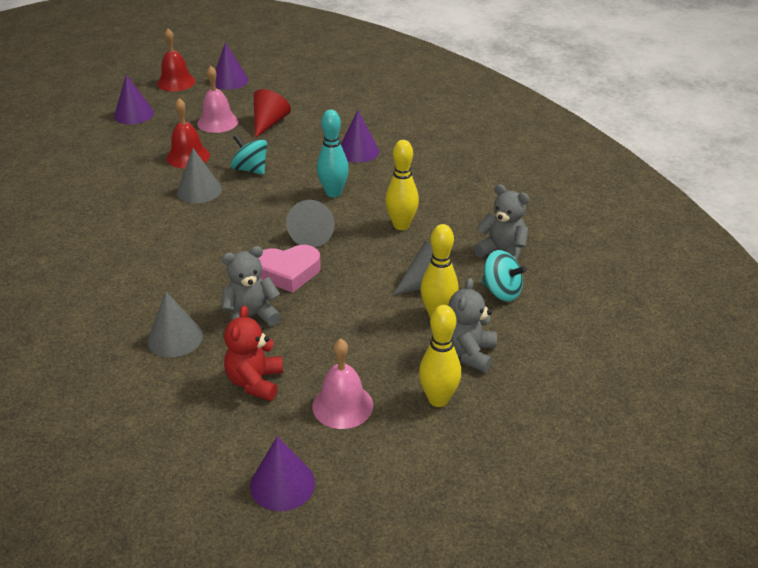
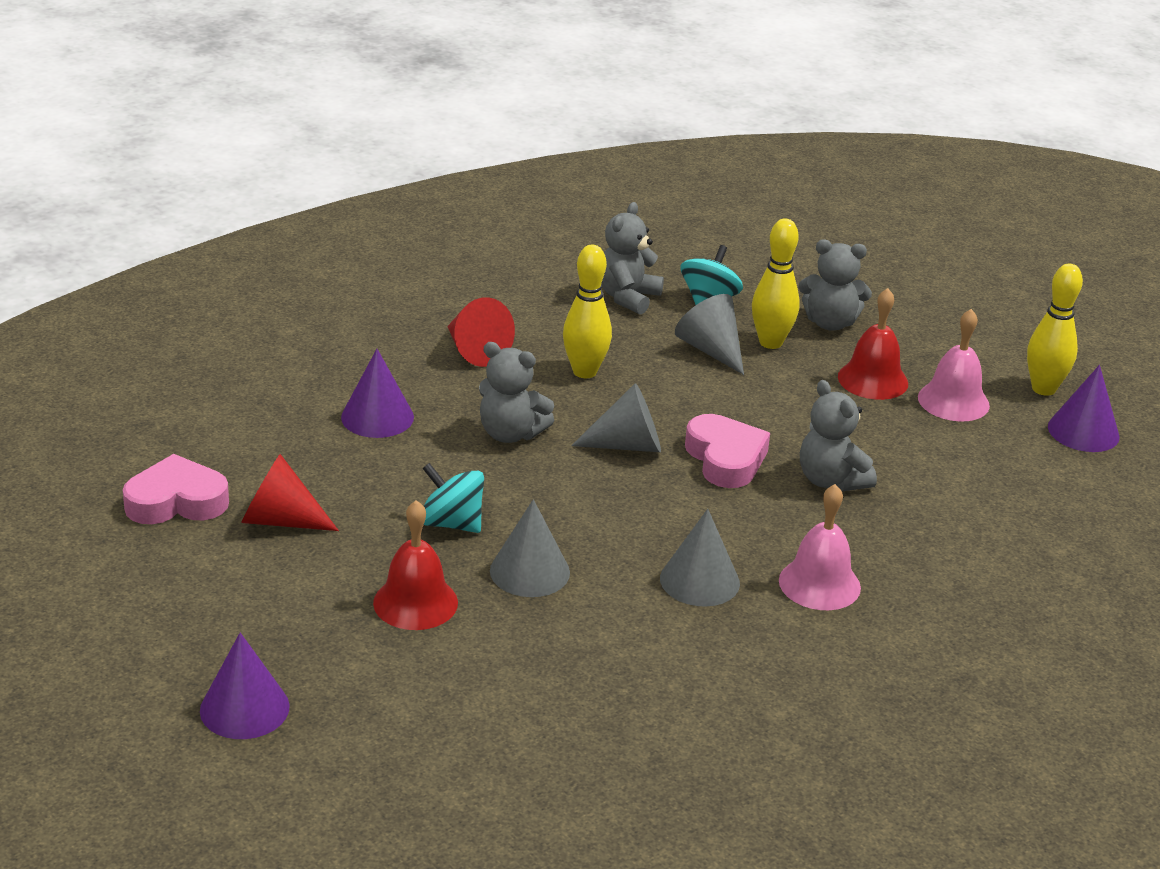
camera: 100 degrees left, 5 degrees down
(175, 338) = (900, 539): grey cone -> grey cone (699, 580)
(176, 82) = (87, 672): red bell -> red bell (873, 380)
(217, 122) = (278, 584): pink bell -> pink bell (819, 584)
(229, 81) = (88, 592): purple cone -> none
(250, 169) = (451, 523): turquoise spinning top -> turquoise spinning top turned 90 degrees clockwise
(255, 382) = (947, 464): red teddy bear -> none
(292, 98) = (176, 501): none -> pink heart
(333, 193) = (510, 434): turquoise bowling pin -> grey teddy bear
(429, 186) = (475, 351): none -> red cone
(438, 399) = (912, 342): yellow bowling pin -> yellow bowling pin (1043, 389)

